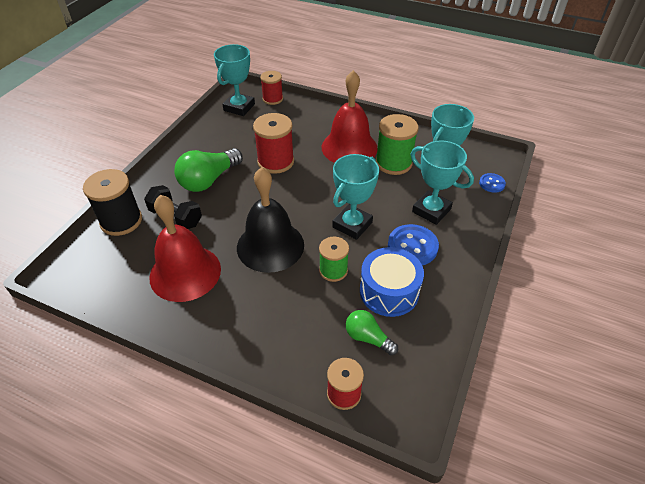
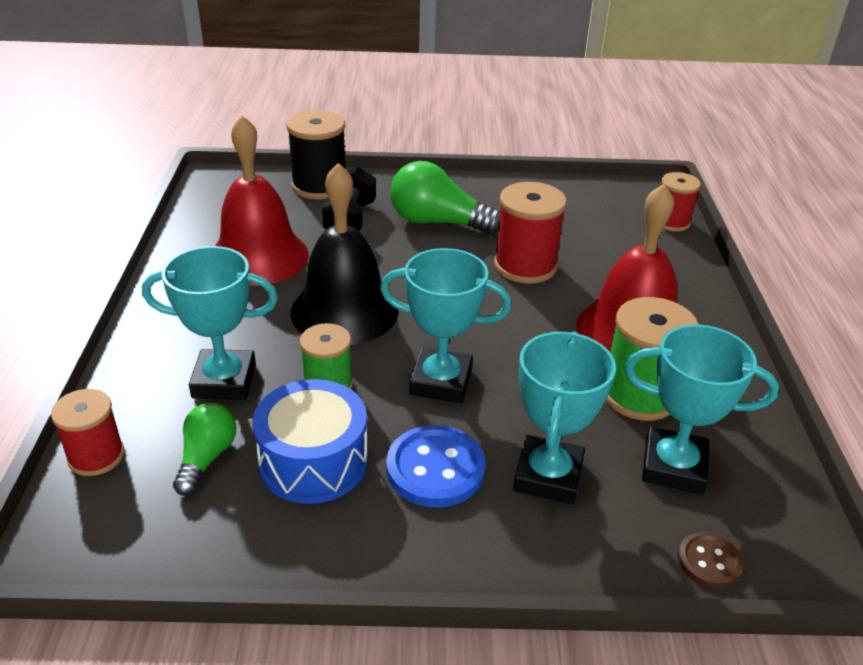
camera: 65 degrees right, 10 degrees down
(239, 107) = (617, 200): turquoise trophy -> turquoise trophy (224, 381)
(492, 183) = (708, 562): blue button -> brown button

